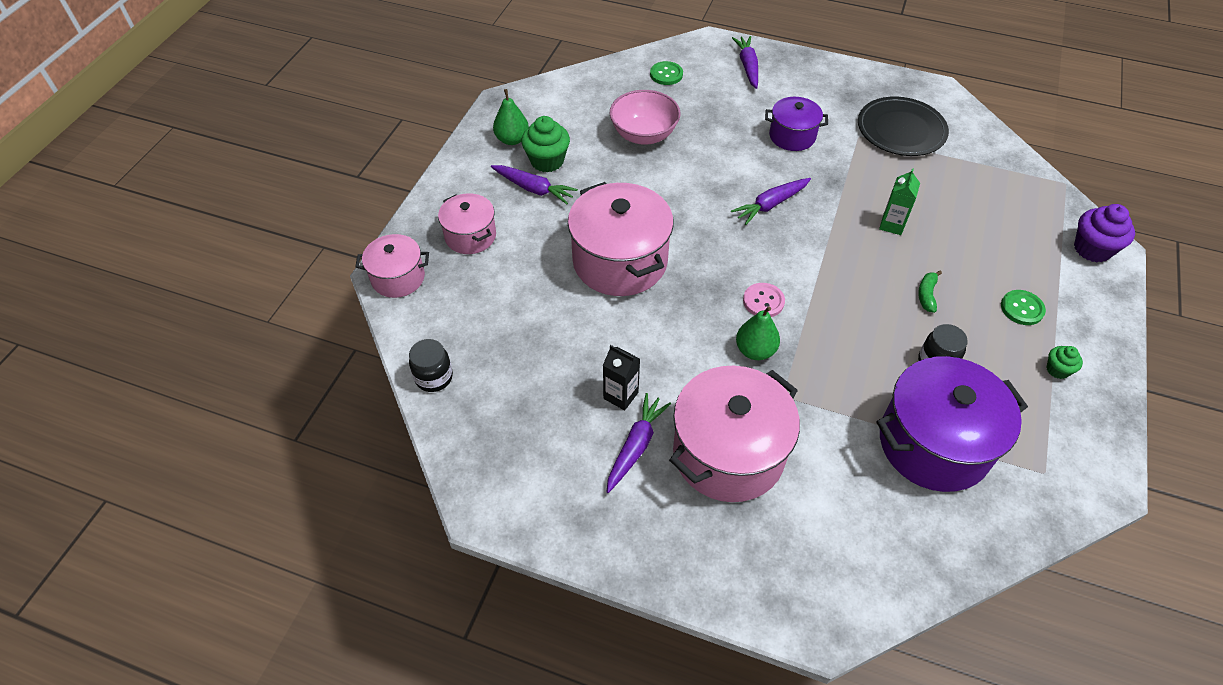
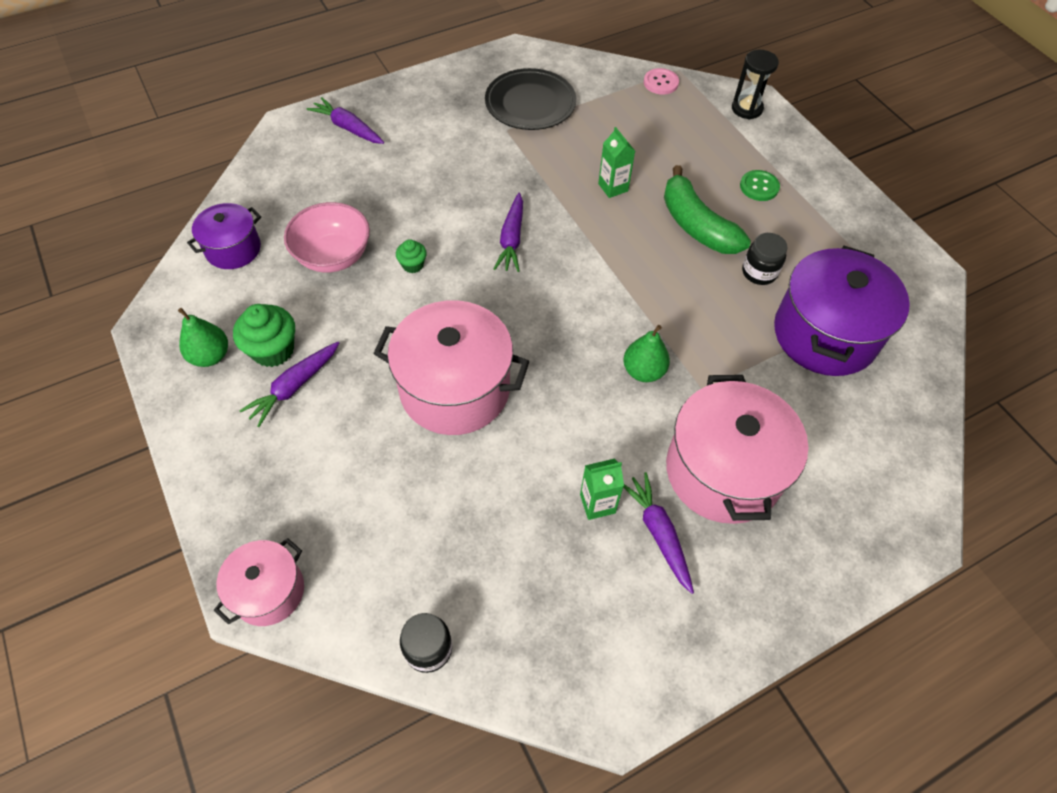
camera: 50 degrees left, 5 degrees up
(470, 236) = (290, 484): pink pot -> none
(534, 189) = (294, 387): purple carrot -> purple carrot turned 150 degrees clockwise
(620, 395) = (597, 503): black carton -> green carton
(666, 74) = (284, 184): green button -> none
(763, 301) = (601, 325): pink button -> pink button (660, 83)
(792, 136) = (458, 166): purple pot -> purple pot (233, 249)
(927, 295) = (696, 225): green banana -> green banana, size x2.28
(1057, 370) = (825, 215): green cupcake -> green cupcake (413, 265)
(1092, 249) = (746, 109): purple cupcake -> black hourglass

